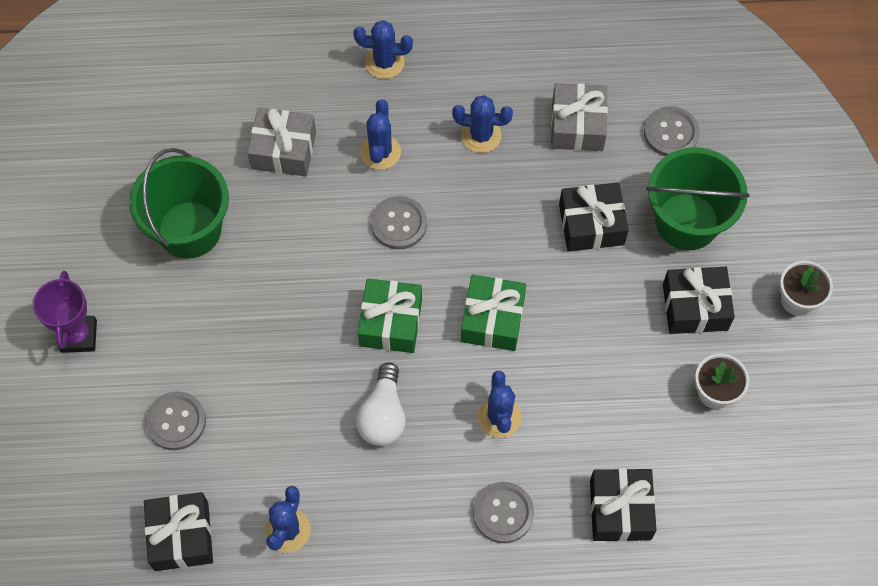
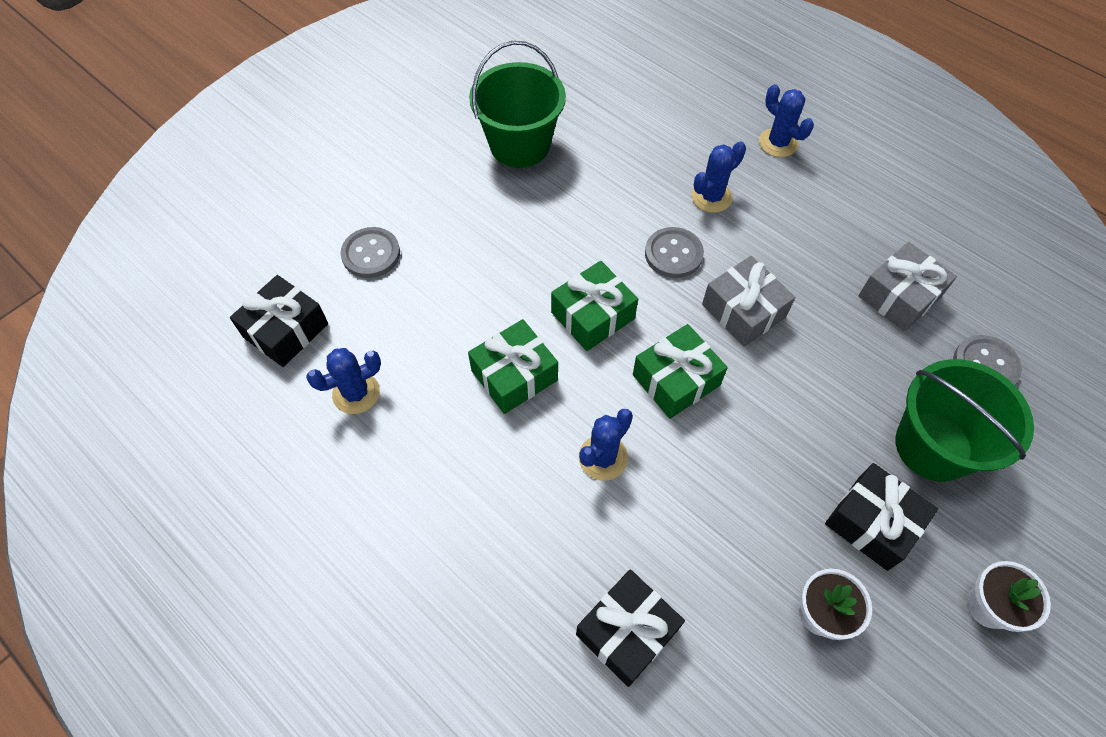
camera: 45 degrees right, 5 degrees down
(79, 336) = (376, 152): purple trophy -> none
(283, 150) = (640, 145): grey gift -> grey gift (743, 311)
(383, 415) = (514, 375): white light bulb -> green gift
(481, 135) = (805, 244): blue cactus -> none
(503, 513) = (525, 536): grey button -> none
(591, 224) = (837, 378): black gift -> none

